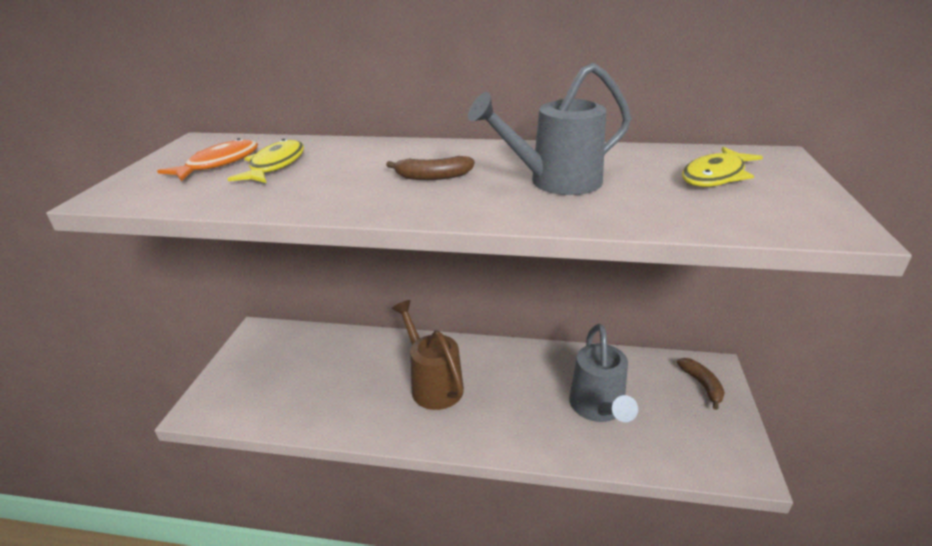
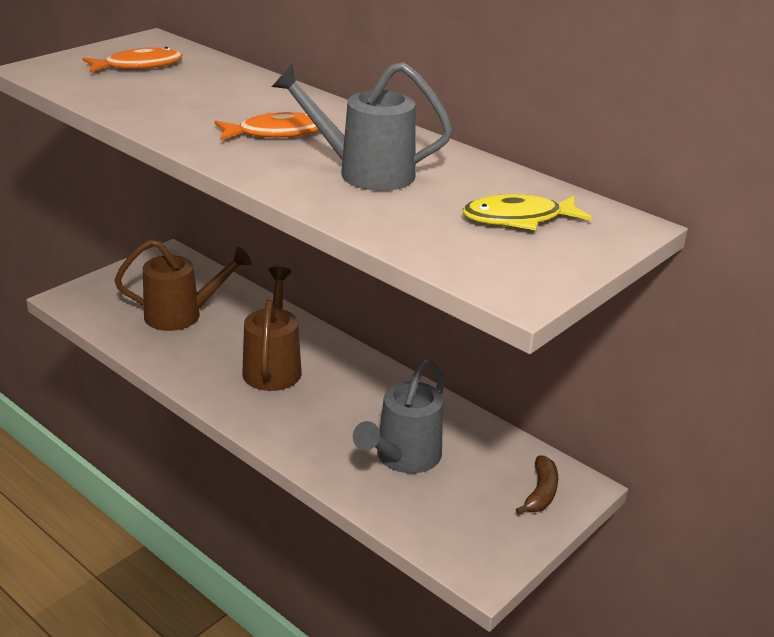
camera: 30 degrees right, 0 degrees up
(275, 165) = (175, 81): yellow fish -> none
(317, 377) = (182, 315): none -> brown watering can
(433, 177) = (276, 133): brown banana -> orange fish

